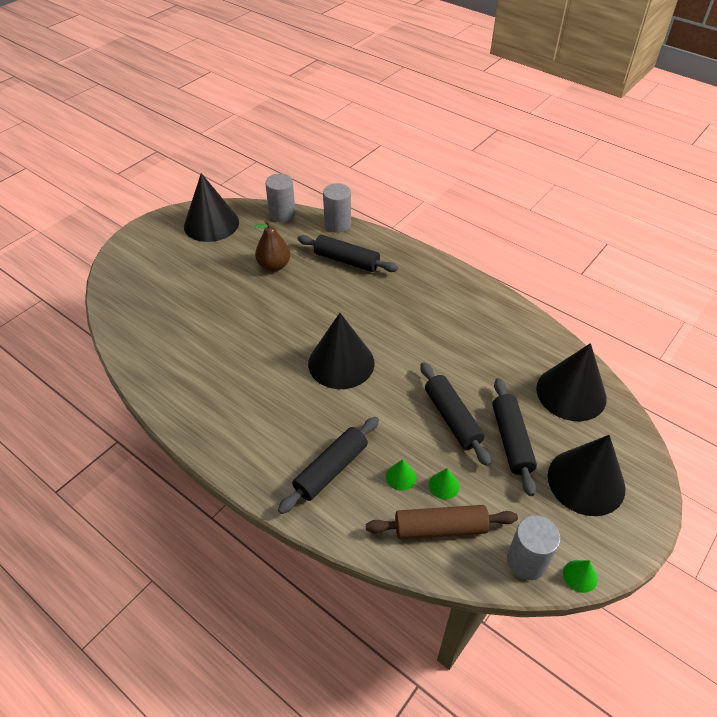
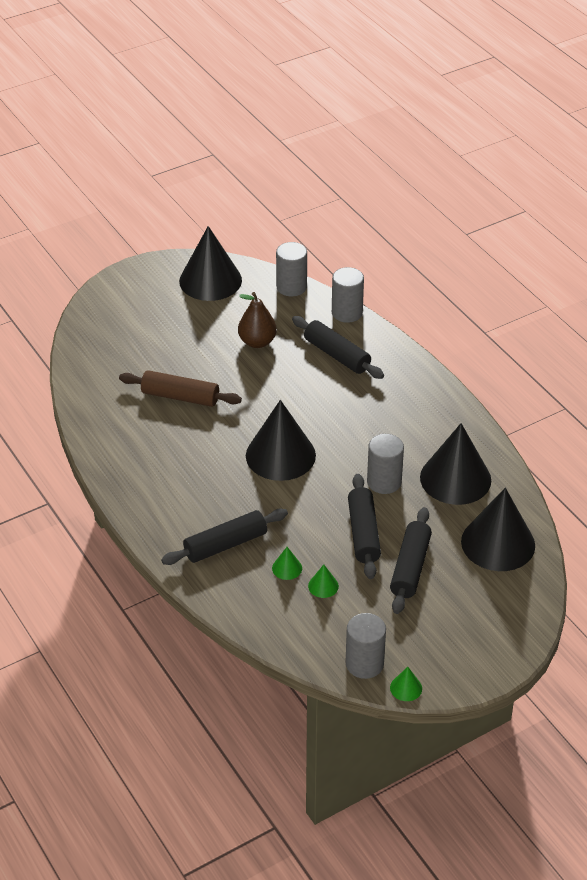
camera: 20 degrees right, 5 degrees down
(440, 528) = (301, 618): brown rolling pin -> brown rolling pin (180, 397)
(444, 363) = (384, 482): none -> grey cylinder
(586, 481) = (461, 620): black cone -> black cone (455, 478)

